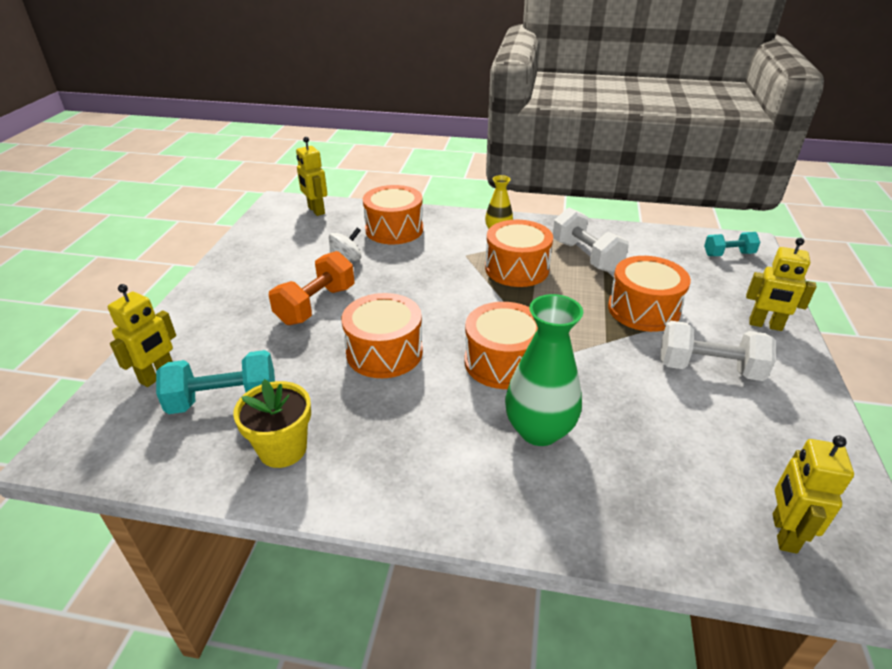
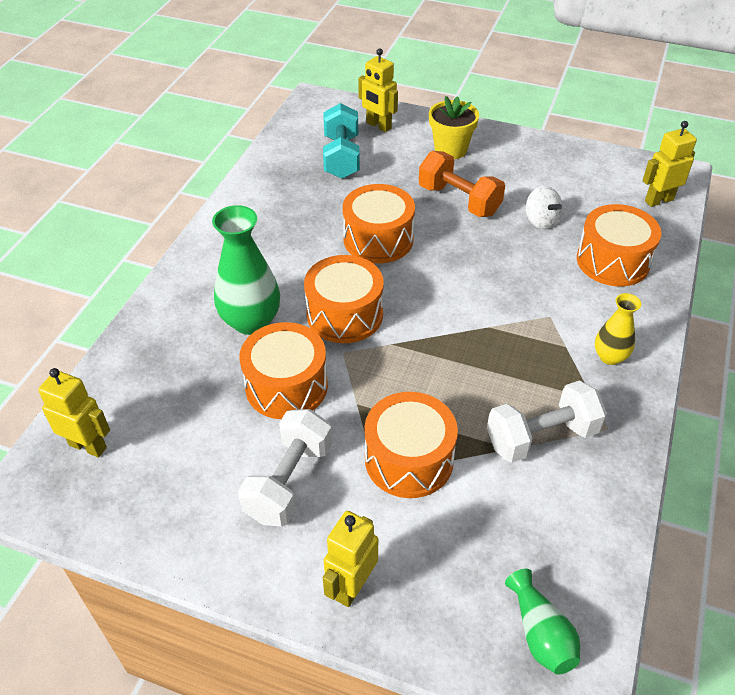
camera: 100 degrees right, 10 degrees up
(283, 449) = (282, 185): yellow flower pot -> yellow flower pot (450, 149)
(517, 269) = (514, 358): orange drum -> orange drum (286, 386)
(728, 254) = (540, 633): turquoise dumbbell -> green vase

